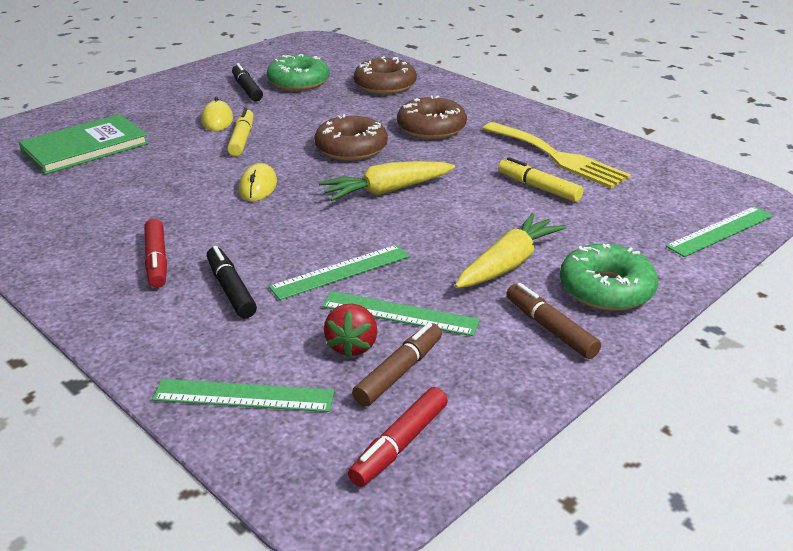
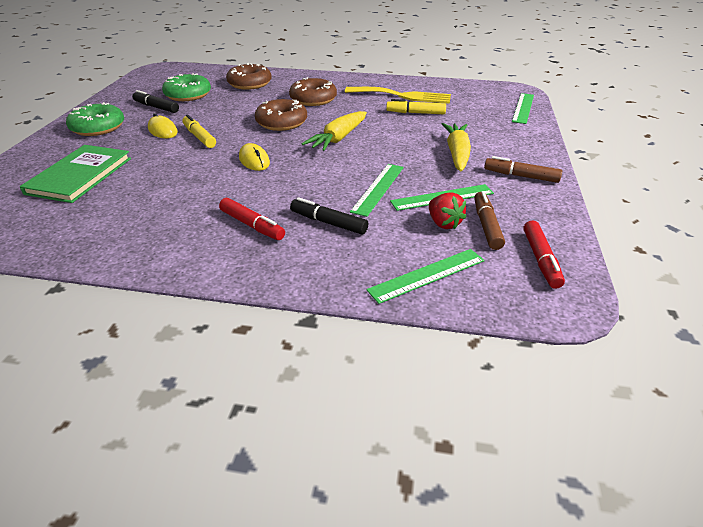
camera: 35 degrees left, 5 degrees up
(606, 289) = (516, 149): green donut -> green donut (98, 127)

